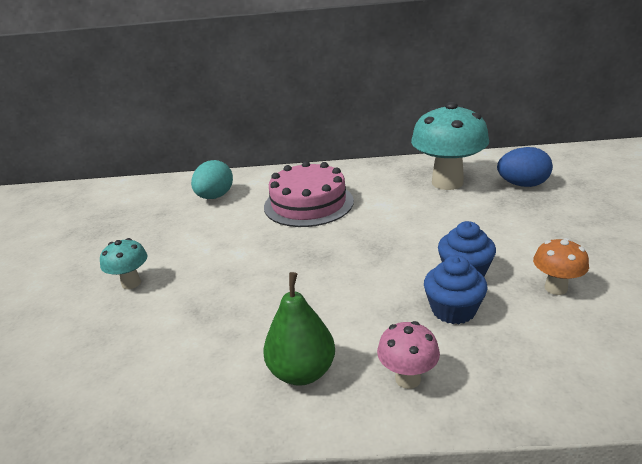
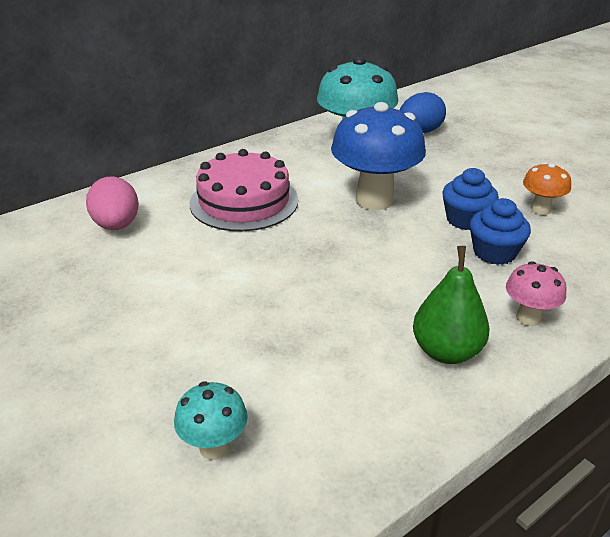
camera: 40 degrees left, 5 degrees up
(131, 283) = (150, 352): turquoise mushroom -> turquoise mushroom (214, 447)
(215, 197) = (117, 225): turquoise egg -> pink egg
(405, 231) = (374, 200): none -> blue mushroom

